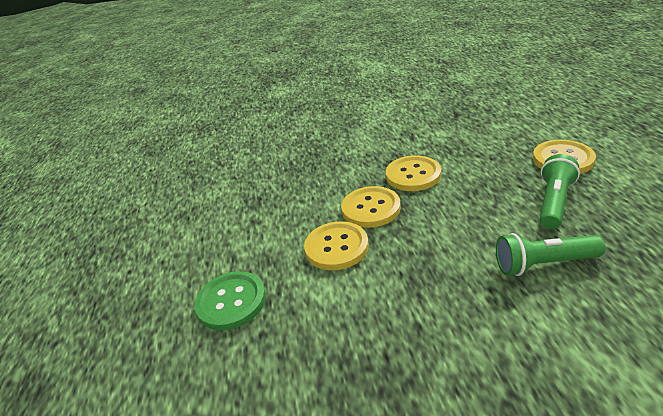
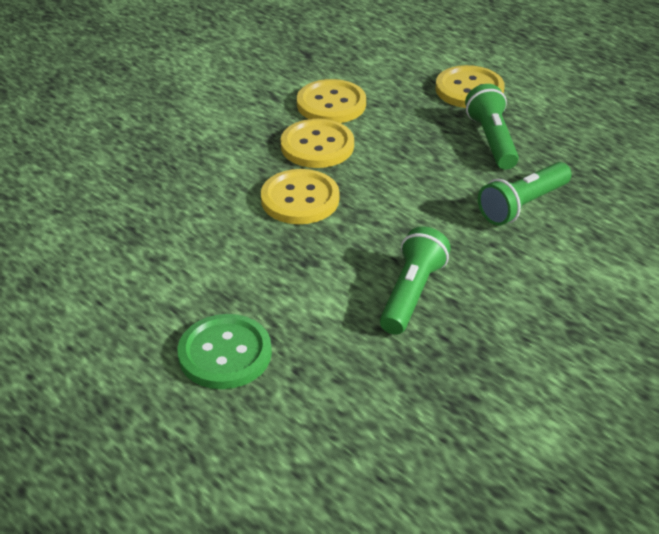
camera: 40 degrees left, 5 degrees up
(336, 247) = (298, 254): yellow button -> yellow button (331, 104)
(390, 307) = (411, 293): none -> green flashlight

